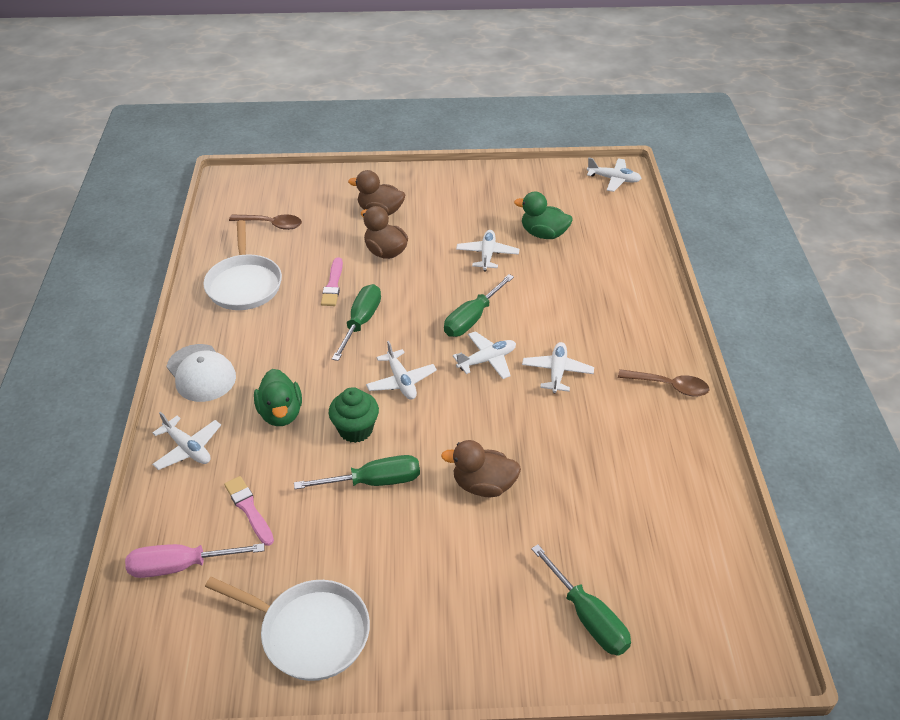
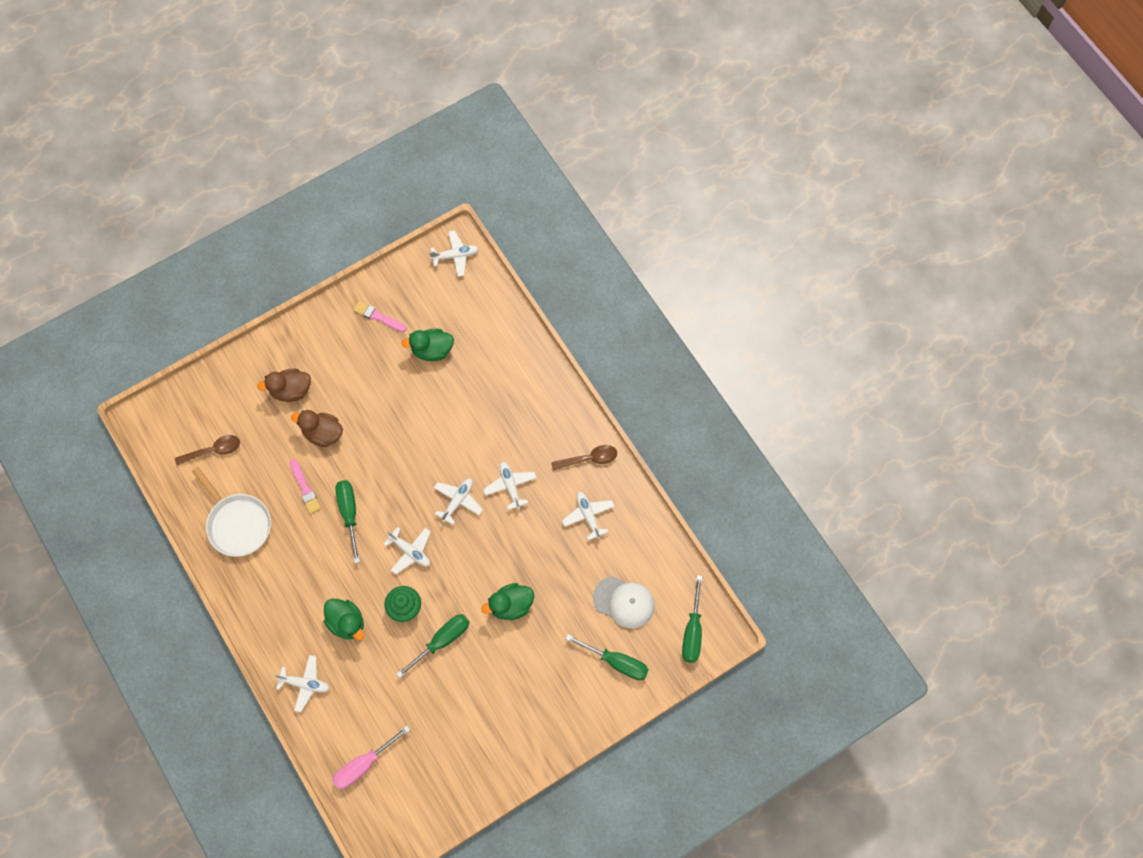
camera: 30 degrees left, 25 degrees up
(201, 373) = (267, 620): white cap -> white cap (624, 602)
(249, 509) = (377, 704): pink brush -> pink brush (378, 317)
(309, 632) = (468, 760): white pan -> none
(472, 318) = (426, 467): green screwdriver -> green screwdriver (692, 631)
(483, 485) = (511, 605): brown duck -> green duck
(487, 255) = (402, 396): white plane -> white plane (588, 516)

